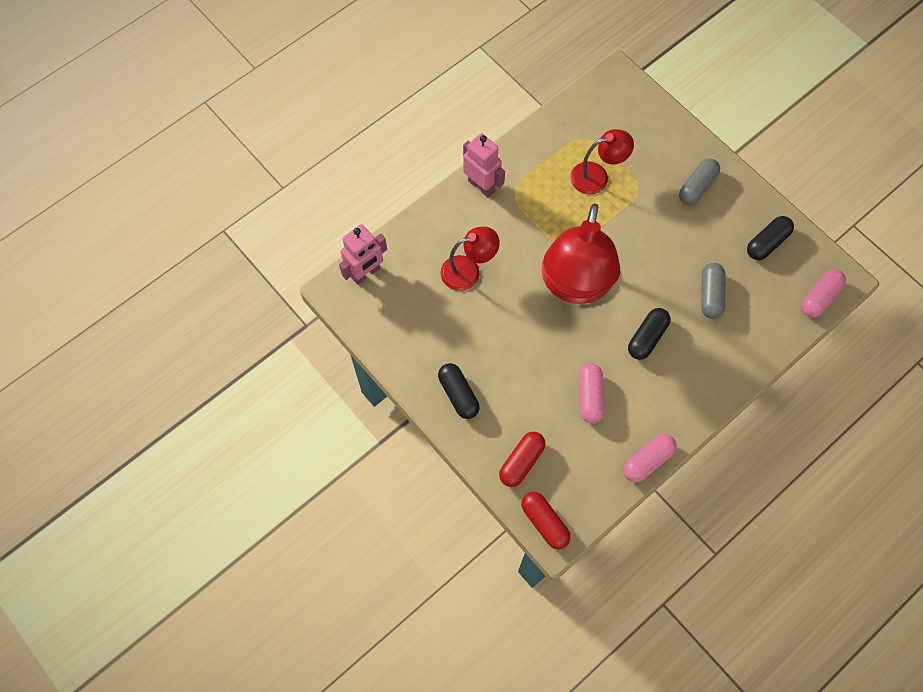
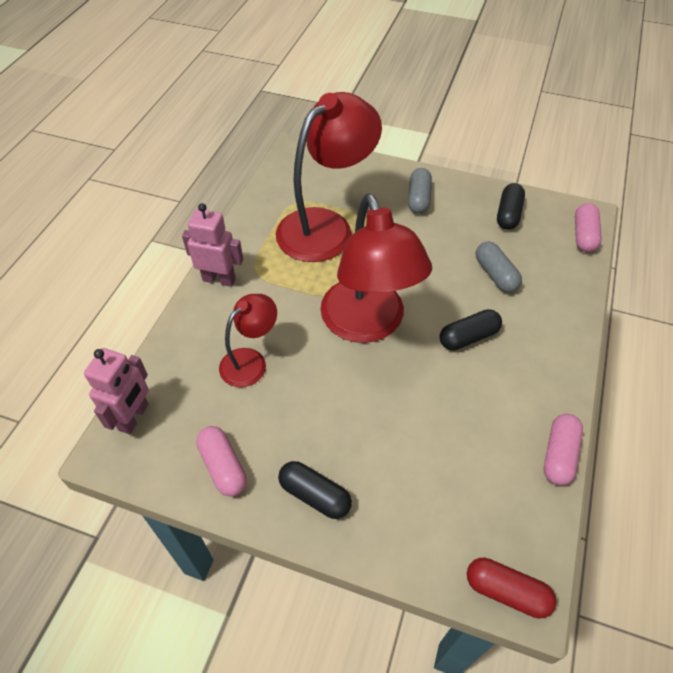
camera: 30 degrees left, 15 degrees down
(521, 462) = (433, 533): red capsule -> none
(590, 397) = (455, 421): pink capsule -> pink capsule (223, 466)
(597, 176) = (326, 226): red lamp -> red lamp, size x1.90
(647, 337) = (468, 337): black capsule -> black capsule turned 60 degrees clockwise

